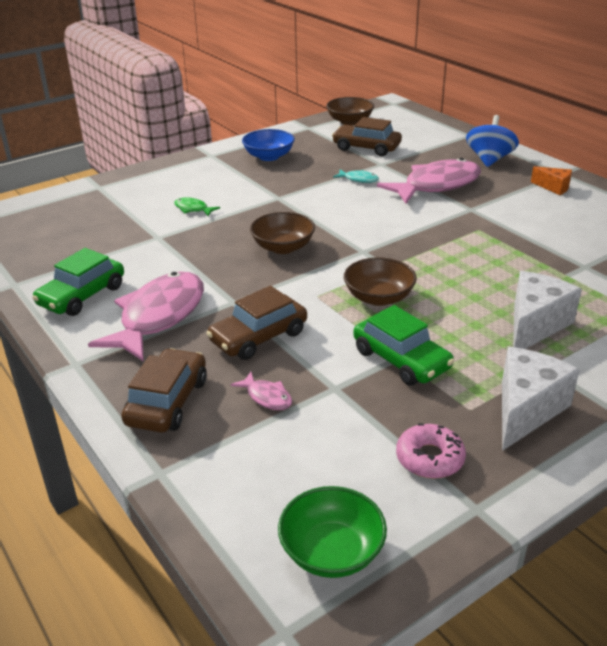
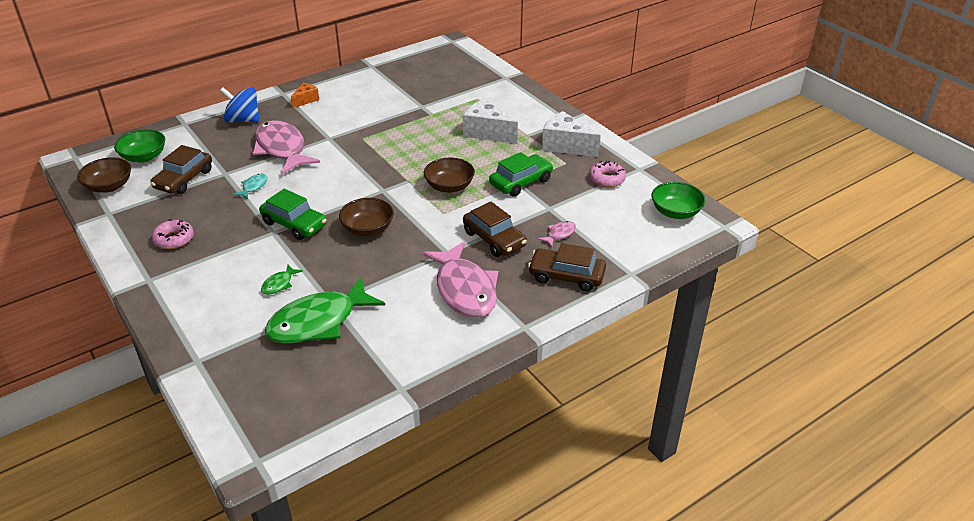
camera: 90 degrees left, 5 degrees up
(82, 296) = (428, 338): green car -> green car (294, 224)
(130, 233) = (319, 322): none -> green fish
(158, 317) = (464, 289): pink fish -> pink fish turned 135 degrees counterclockwise
(269, 156) = (174, 239): blue bowl -> pink donut
(401, 127) = (144, 157): none -> green bowl

